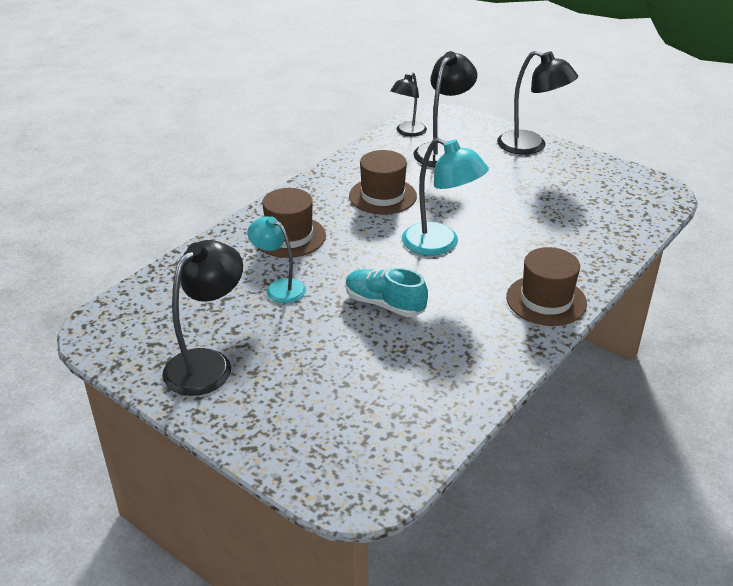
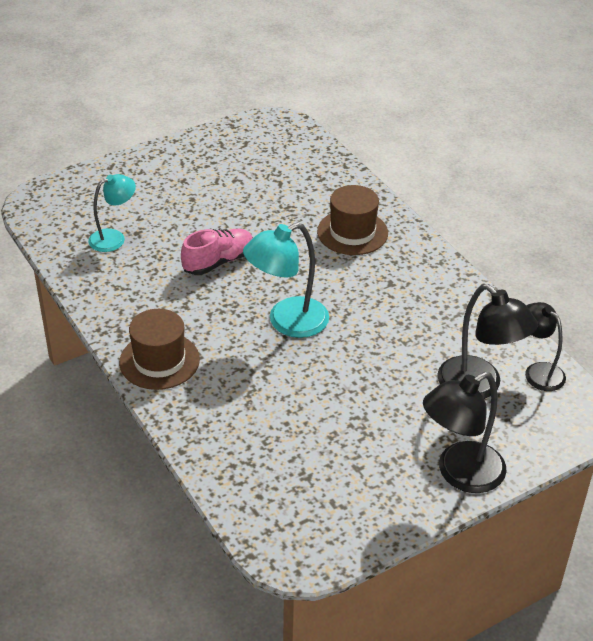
camera: 110 degrees right, 5 degrees up
(208, 363) = (206, 162): black lamp -> none
(279, 288) = (277, 211): turquoise lamp -> turquoise lamp (114, 238)
(382, 196) = (396, 309): brown hat -> none
(384, 304) = (218, 262): turquoise shoe -> pink shoe

